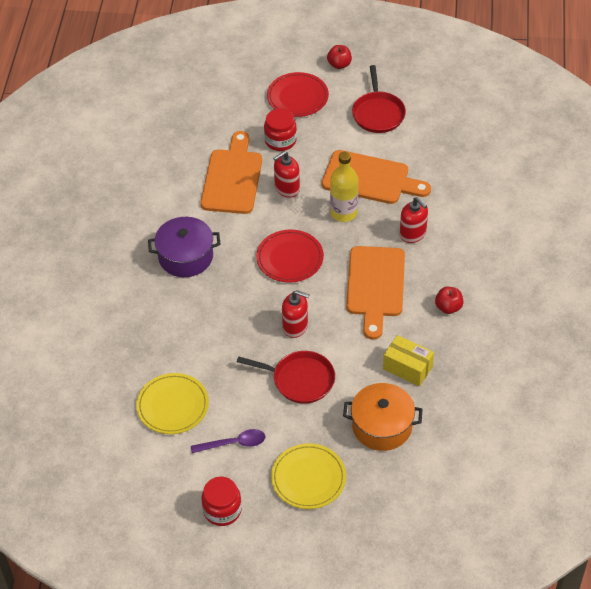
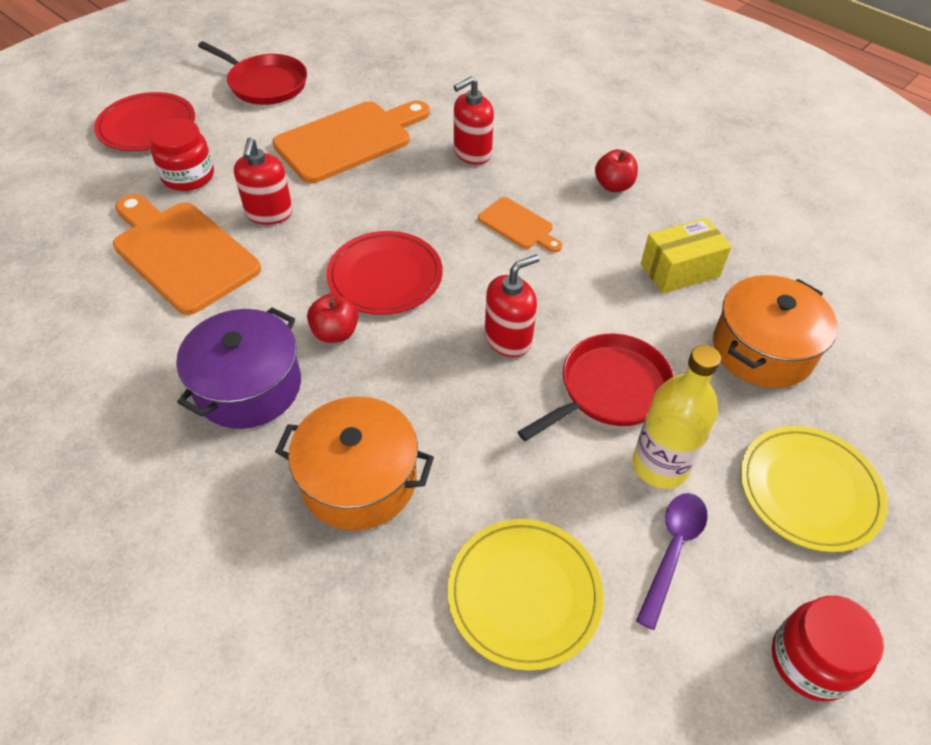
camera: 55 degrees left, 0 degrees up
(176, 323) = (359, 480): none -> orange pot
(339, 64) = (154, 72): red apple -> red apple (335, 333)
(344, 213) = (372, 188): yellow bottle -> yellow bottle (660, 465)
(375, 286) = (518, 225): orange cutting board -> orange cutting board, size x0.51
(413, 234) = (472, 153): red soap dispenser -> red soap dispenser turned 150 degrees clockwise

